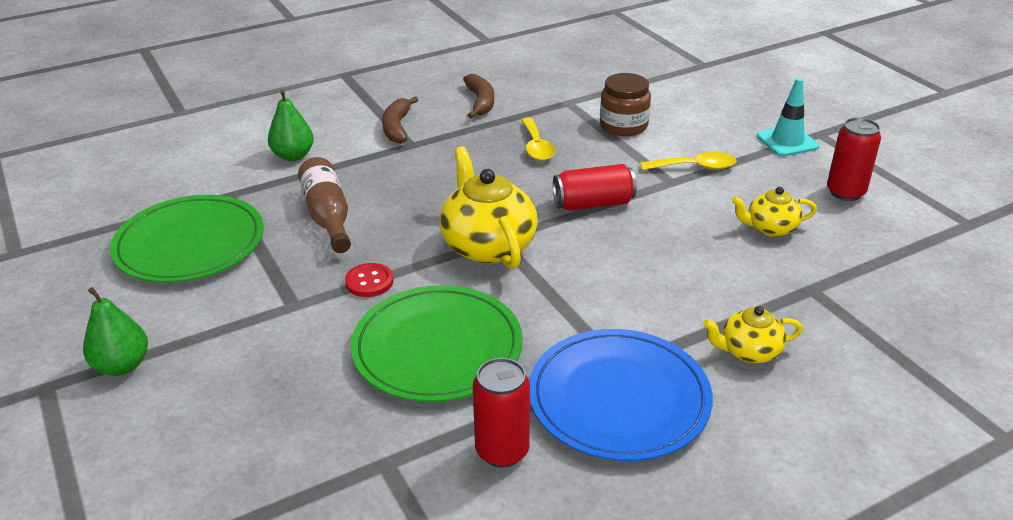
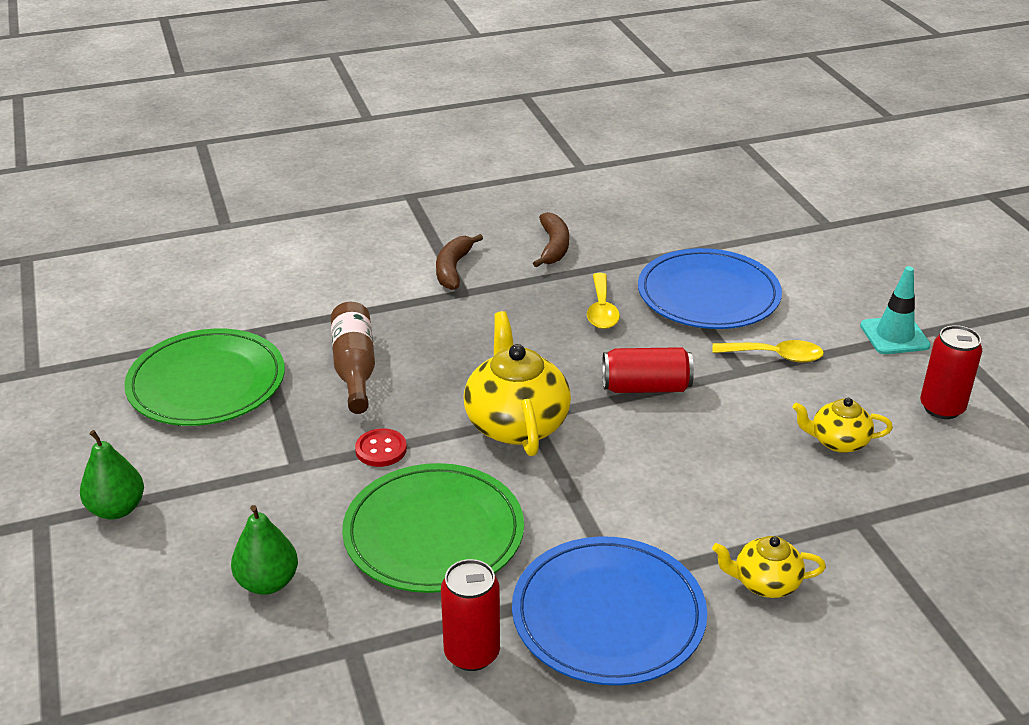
camera: 10 degrees right, 0 degrees up
(293, 156) = (333, 292): green pear -> green pear (267, 582)
(623, 126) = (708, 294): brown jar -> blue plate

